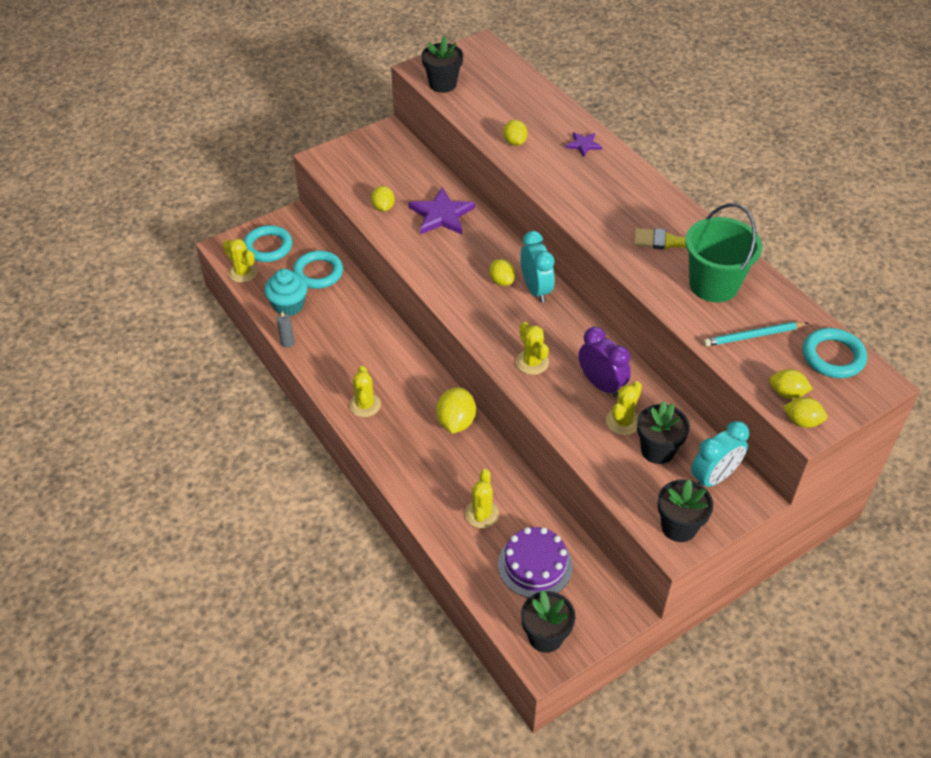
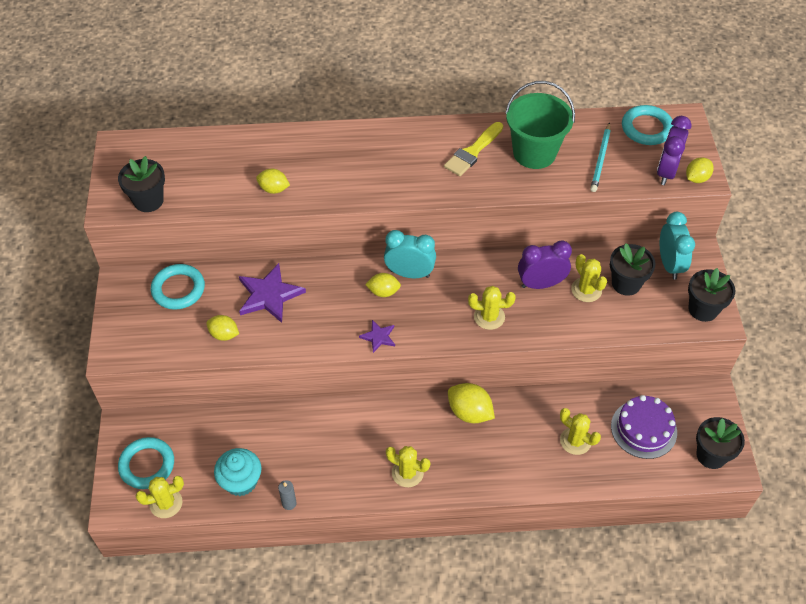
camera: 60 degrees left, 5 degrees up
(318, 273) = (216, 437): turquoise ring -> turquoise ring (178, 289)
(583, 145) = (315, 146): purple star -> purple star (378, 337)
(787, 393) = (666, 172): yellow lemon -> purple clock

